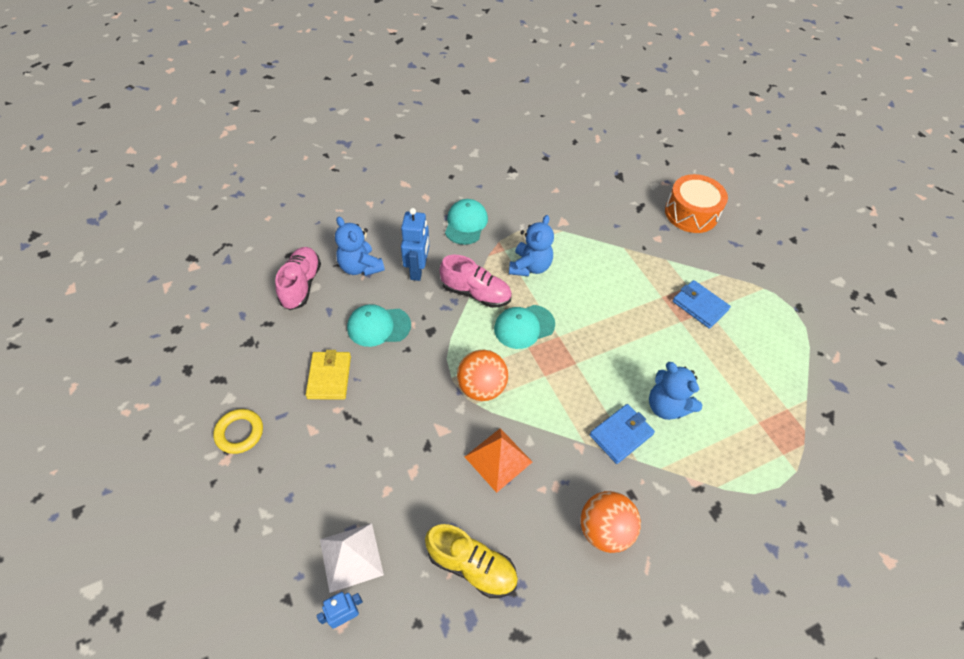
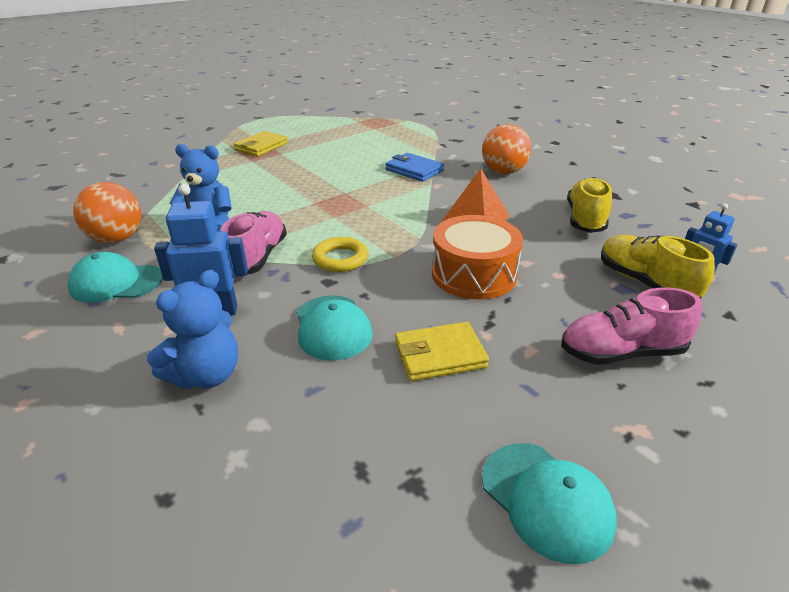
camera: 100 degrees left, 20 degrees down
(239, 433) = (588, 428): yellow ring -> yellow ring (340, 259)
(301, 285) = (254, 447): pink shoe -> pink shoe (621, 352)
(351, 557) = (645, 283): white pyramid -> yellow shoe
(481, 387) = (398, 237): orange ball -> orange ball (117, 239)
(524, 326) = (305, 221): turquoise cap -> turquoise cap (546, 500)
(666, 406) = (376, 156): blue teddy bear -> none
(691, 213) = (134, 152): orange drum -> orange drum (474, 274)
(699, 306) = (261, 147): blue wallet -> yellow wallet

